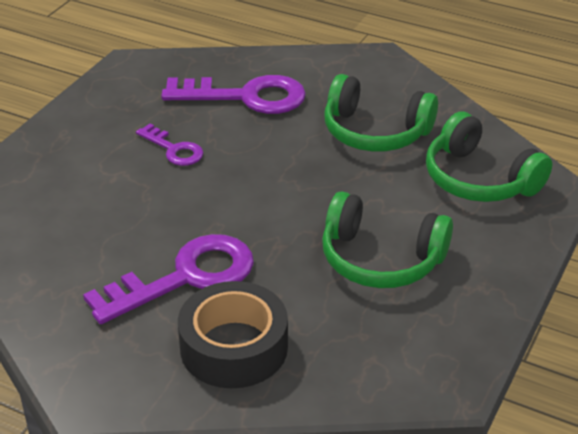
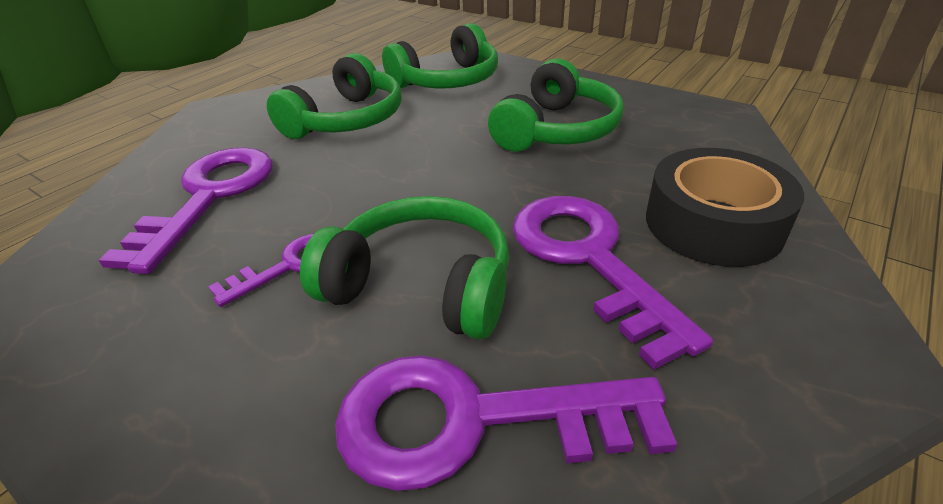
camera: 80 degrees left, 0 degrees up
(56, 235) = (473, 421): none -> purple key
(157, 205) = (421, 285): none -> green headphones

